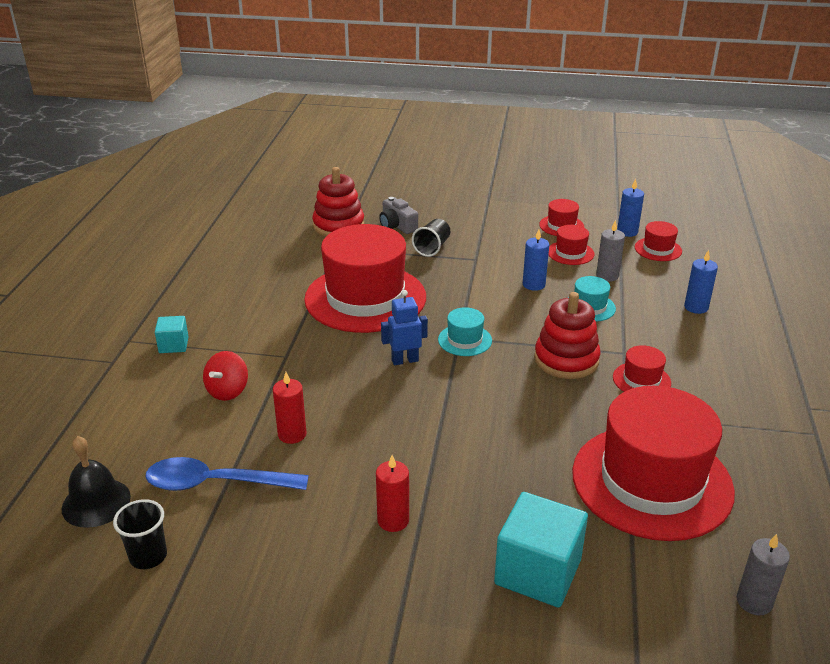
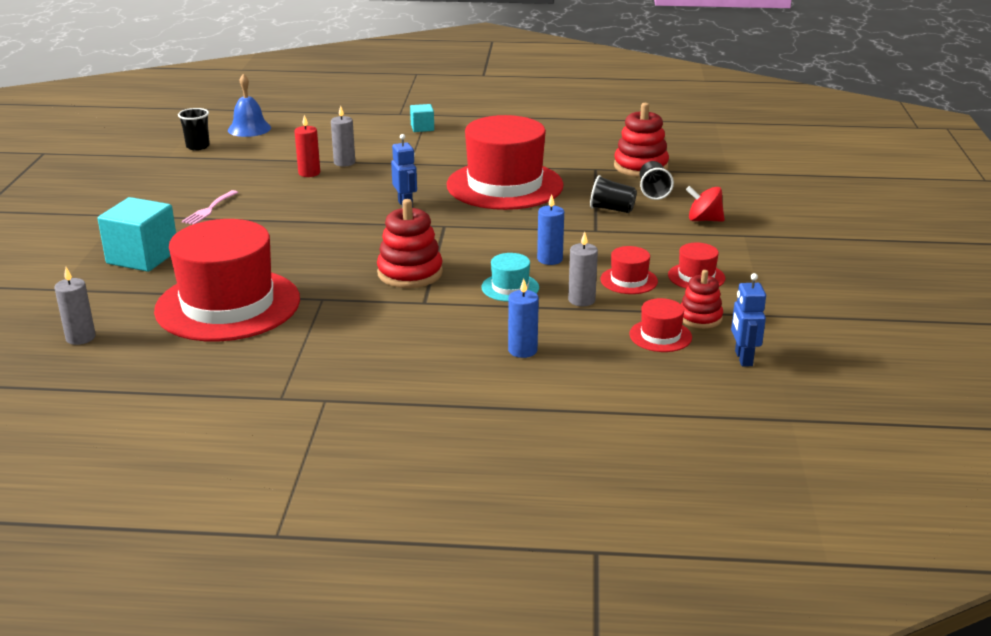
camera: 85 degrees right, 5 degrees down
(96, 502) = (249, 129): black bell -> blue bell
(216, 483) = (260, 156): blue spoon -> none
(228, 391) = (363, 149): red spinning top -> red spinning top (704, 220)
(266, 405) = (344, 162): none -> grey candle
(393, 520) = (209, 209): red candle -> pink fork
(397, 226) = (653, 192): grey camera -> black cup
(465, 340) = (439, 228): turquoise hat -> none
(627, 232) = (700, 318): blue candle -> red stacking toy
(641, 380) = (376, 309): red hat -> none
(682, 224) = (743, 358): none -> blue robot

